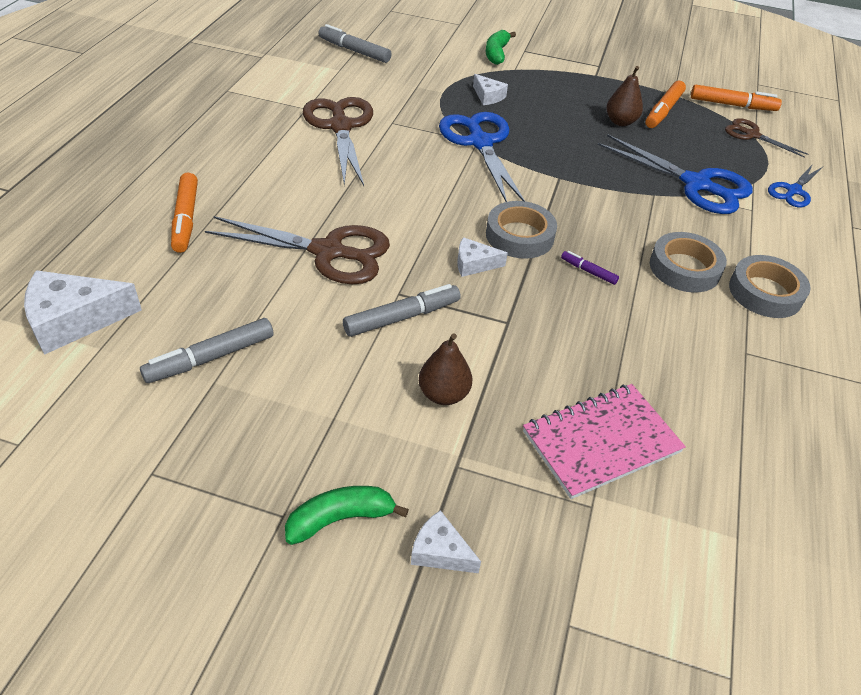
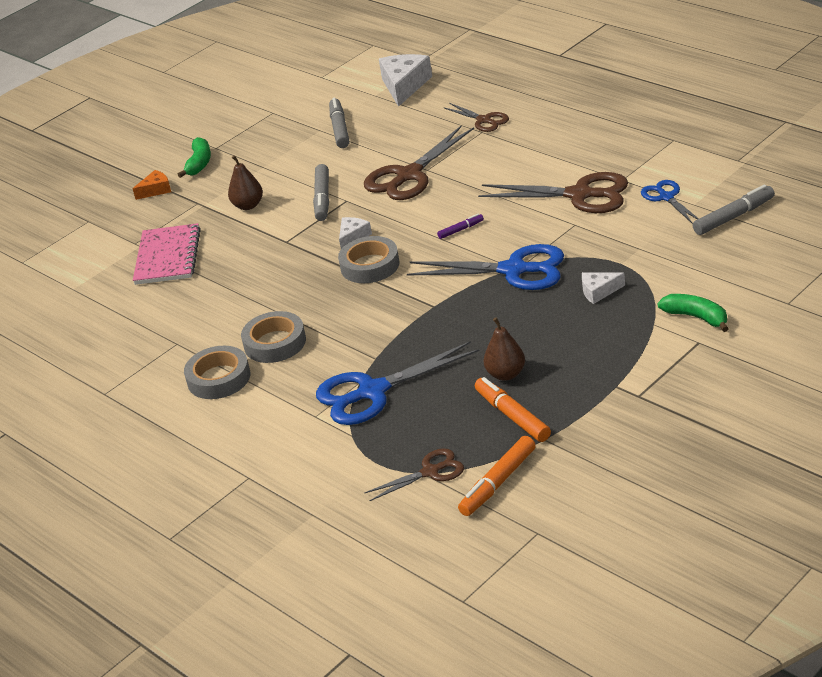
camera: 125 degrees right, 10 degrees down
(186, 219) = (484, 120): orange marker -> brown scissors
(440, 551) = (156, 190): white cheese -> orange cheese
(588, 271) = (307, 290): purple marker -> purple marker (461, 230)
(793, 191) = (322, 459): blue scissors -> blue scissors (666, 197)

